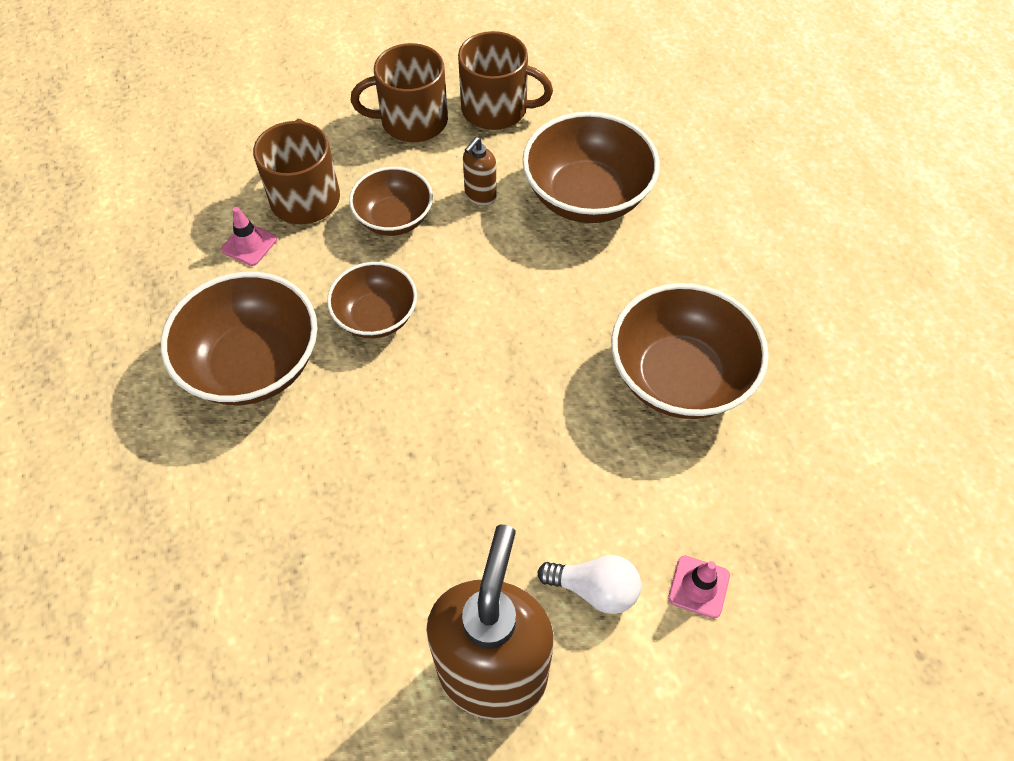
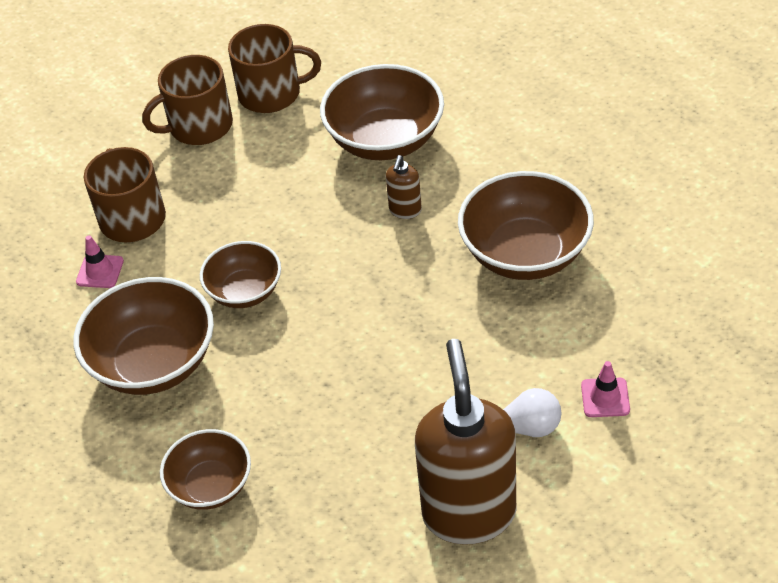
camera: 15 degrees left, 10 degrees down
(394, 218) = (222, 210): brown bowl -> brown bowl (211, 486)
(480, 196) = (290, 168): brown soap dispenser -> brown soap dispenser (405, 210)

